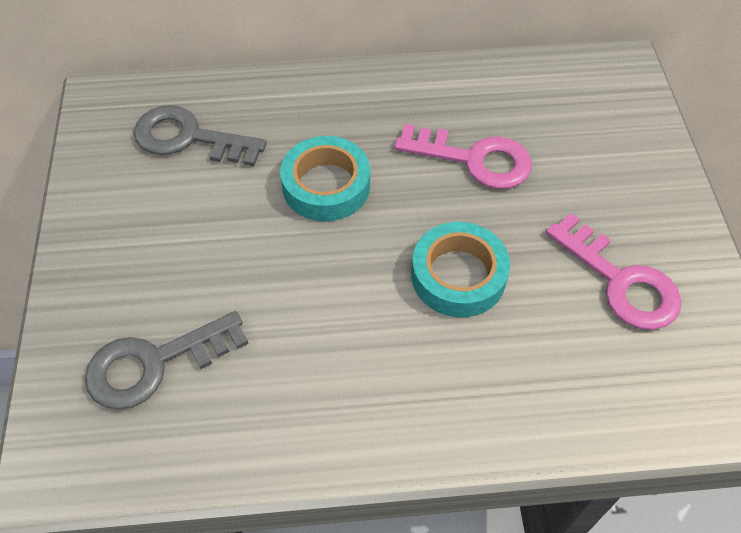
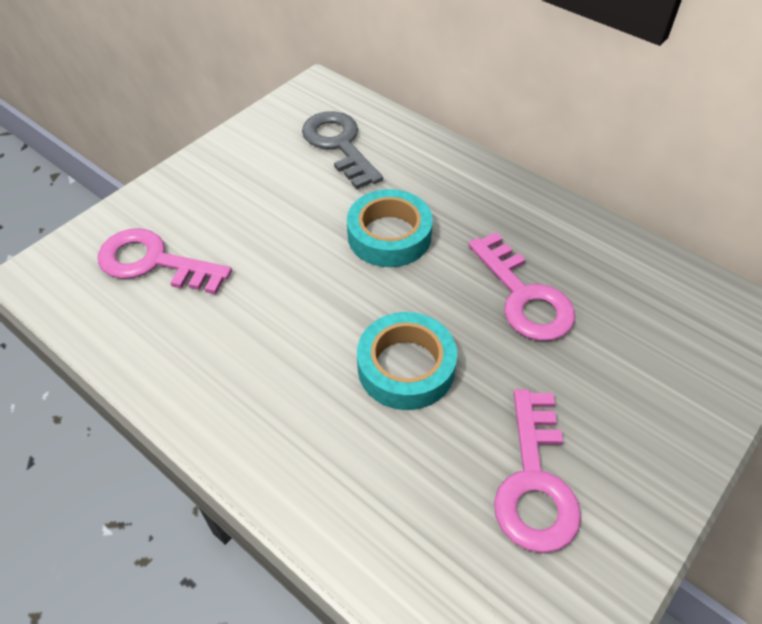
camera: 45 degrees right, 5 degrees down
(154, 363) = (154, 262): grey key -> pink key

